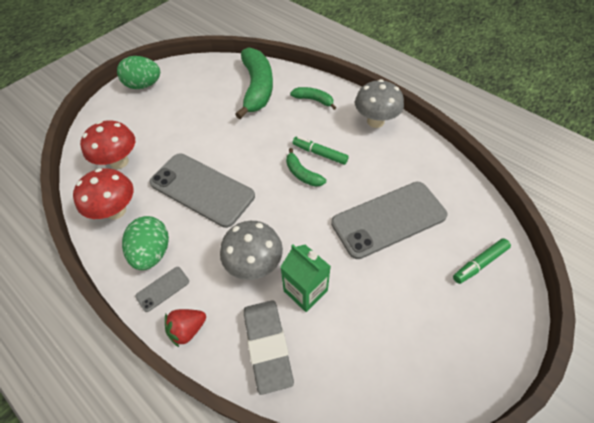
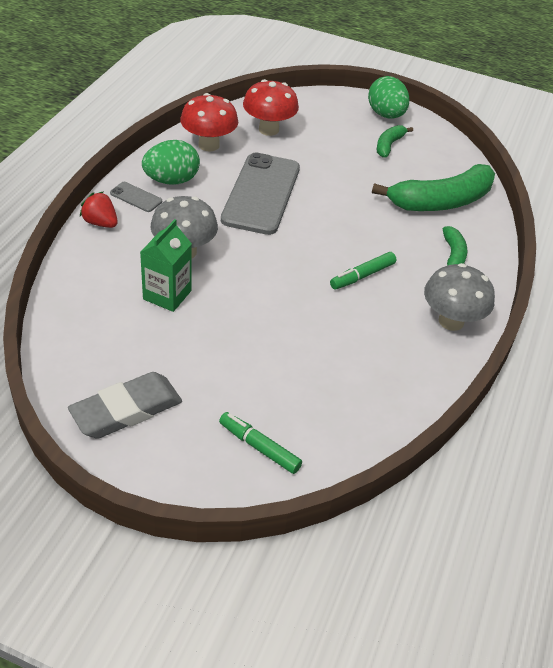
camera: 65 degrees right, 10 degrees down
(267, 346) = (99, 278): grey eraser -> grey eraser (126, 410)
(302, 174) = (322, 266): green banana -> green banana (389, 145)
(319, 153) = (362, 276): green marker -> green marker turned 135 degrees counterclockwise
(388, 219) = (289, 352): grey phone -> none

